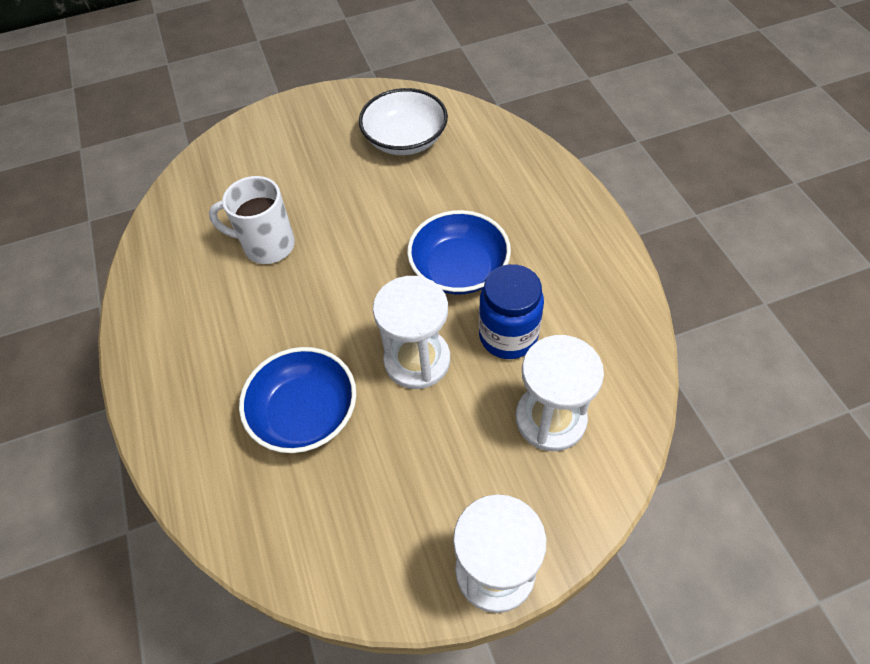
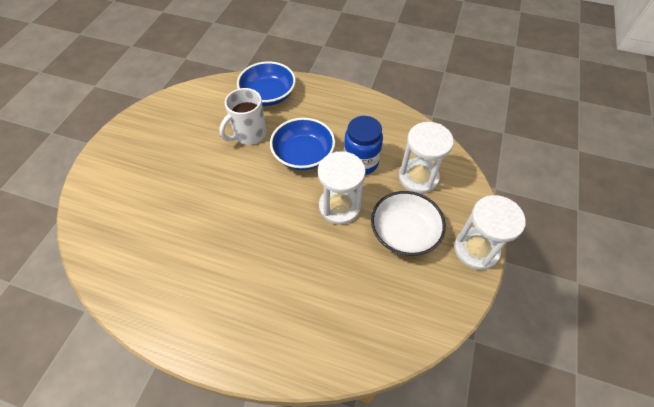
camera: 55 degrees left, 0 degrees up
(267, 245) = (192, 228): white mug -> white mug (249, 134)
(305, 413) = (324, 277): blue bowl -> blue bowl (268, 95)
(405, 139) = (195, 120): white bowl -> white bowl (404, 233)

